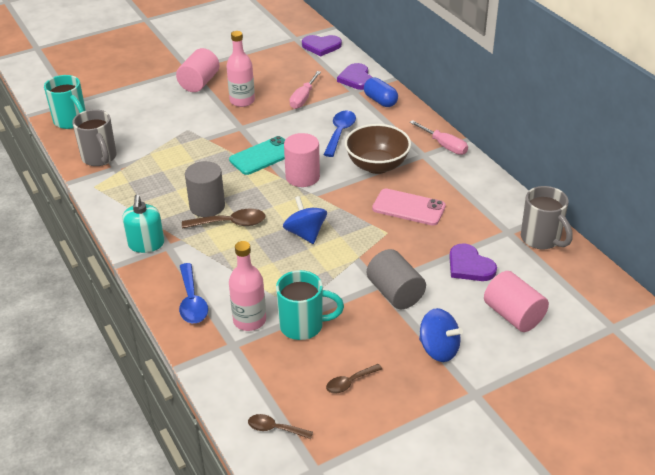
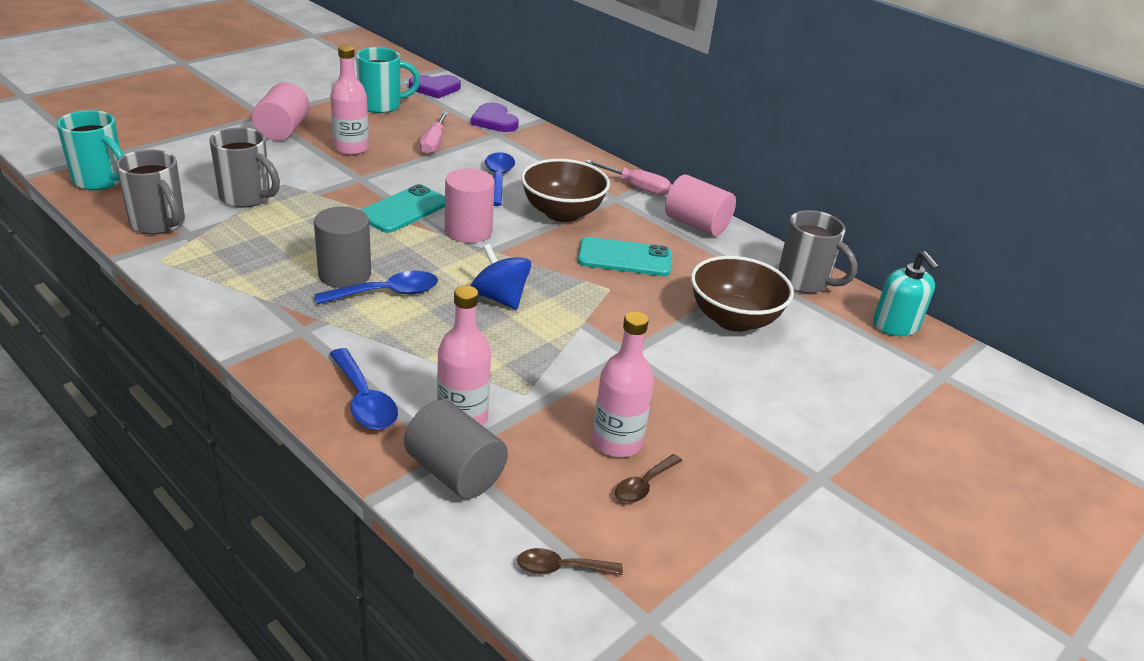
camera: 20 degrees left, 5 degrees down
(146, 244) = (266, 329): turquoise soap dispenser -> turquoise soap dispenser (895, 325)
(160, 140) = (246, 198): none -> grey mug
(230, 223) = (387, 293): brown spoon -> blue spoon
(303, 326) = (545, 416): turquoise mug -> turquoise mug (382, 106)
(344, 350) = (617, 442): none -> pink bottle
(380, 101) = (535, 143): blue capsule -> none
(395, 293) = (653, 361): grey cylinder -> grey cylinder (455, 472)
(408, 208) = (624, 258): pink phone -> turquoise phone
(438, 349) = (744, 426): blue spinning top -> none
(469, 266) = (733, 319): purple heart -> brown bowl
(513, 315) = (817, 373): pink cylinder -> pink cylinder (696, 225)

